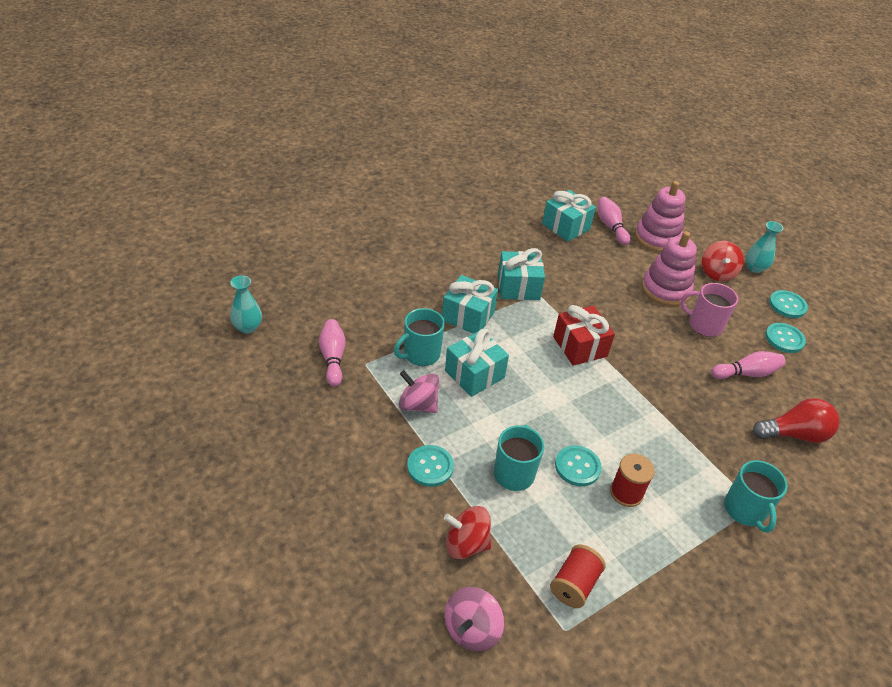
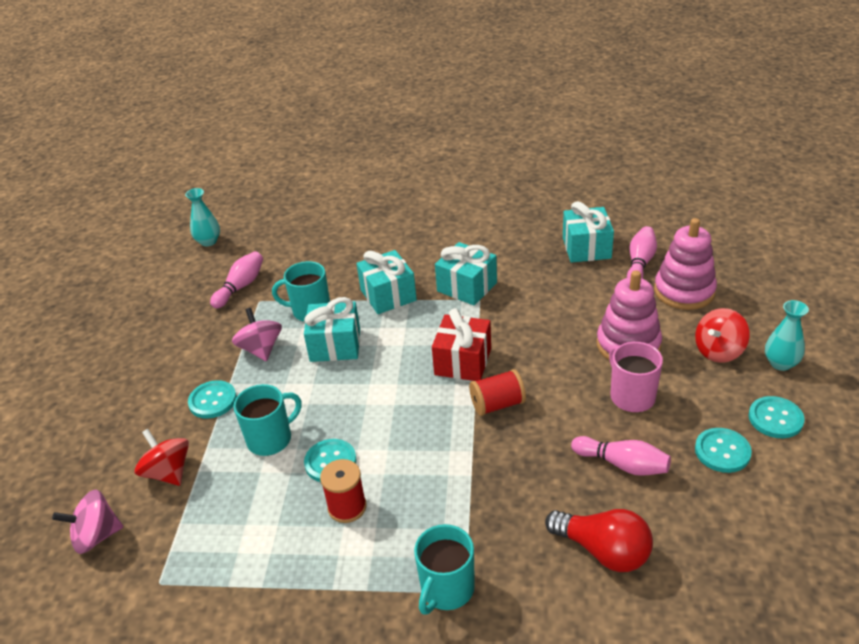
camera: 45 degrees right, 5 degrees down
(574, 584) = (209, 553): red spool -> red spool (497, 404)

